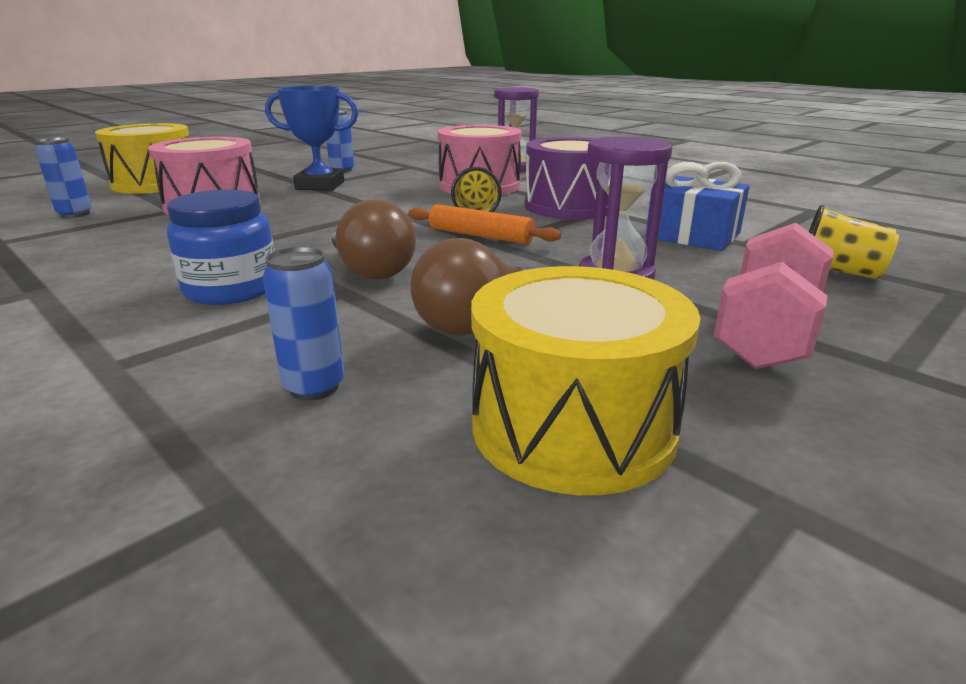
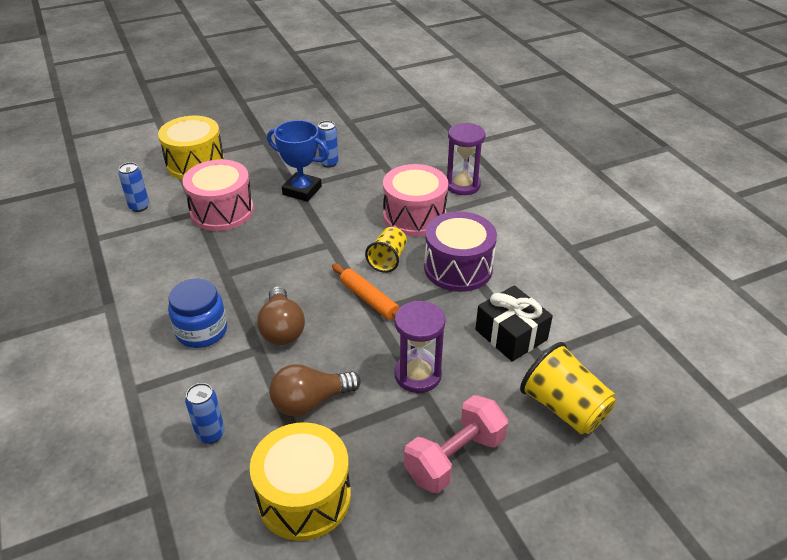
camera: 20 degrees right, 15 degrees up
(693, 235) = (511, 335): blue gift -> black gift
(837, 271) = (564, 408): yellow cup -> yellow cup, size x1.52

